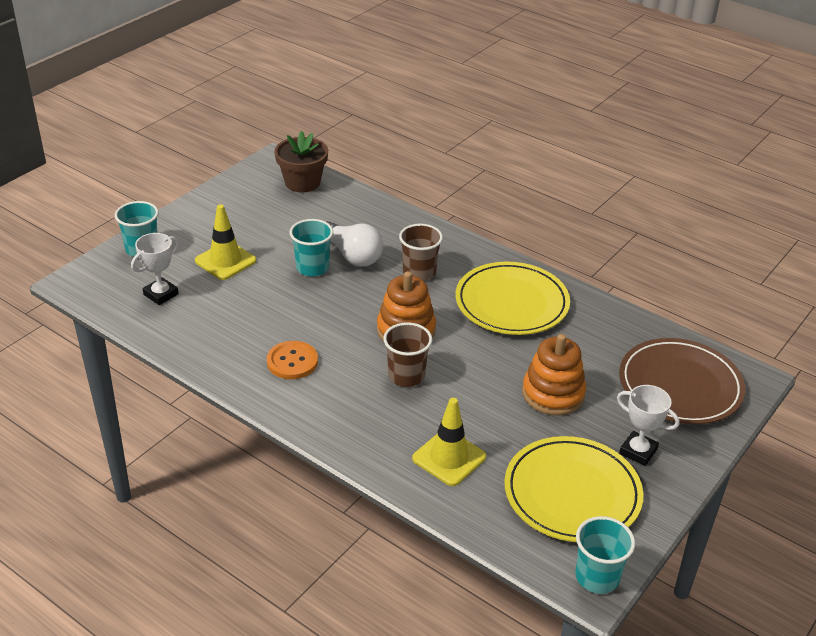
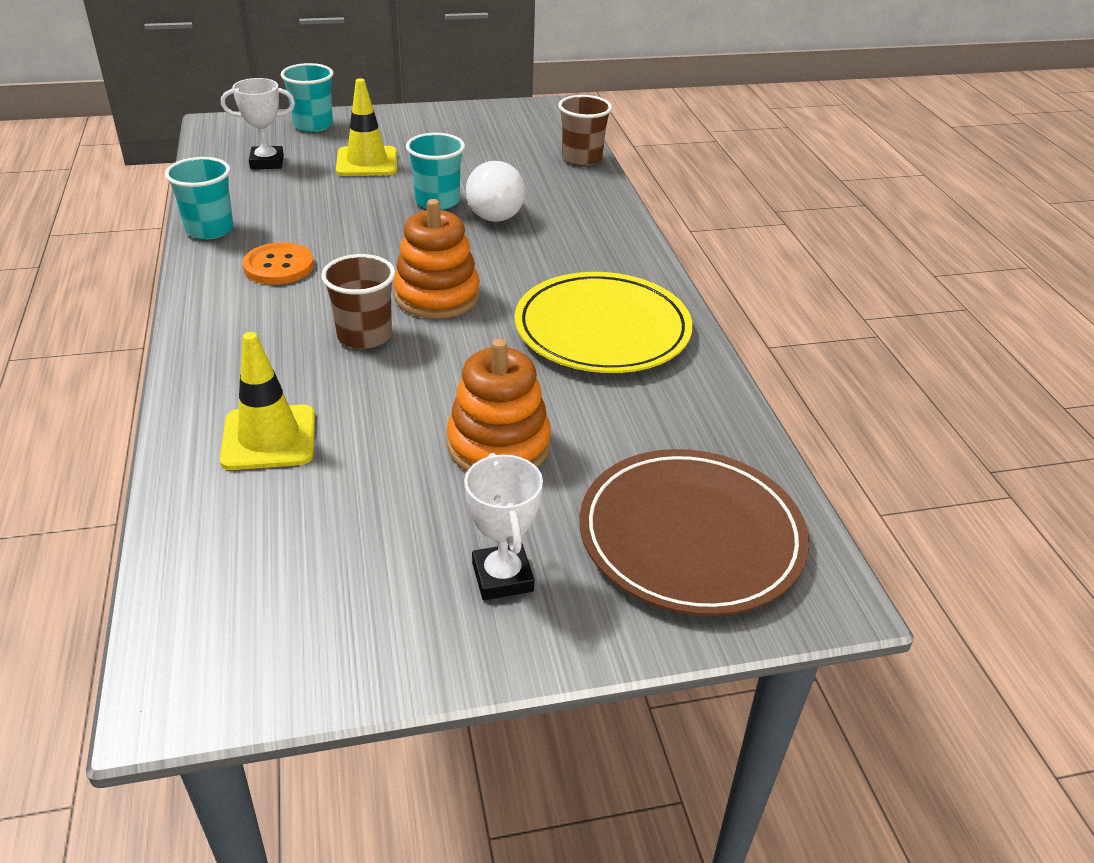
camera: 40 degrees right, 0 degrees up
(302, 182) = (548, 133): brown flower pot -> none
(419, 272) = (541, 253): brown cup -> brown cup (582, 158)
(572, 493) = (337, 567): yellow plate -> none
(597, 577) = (198, 689): turquoise cup -> turquoise cup (209, 229)

